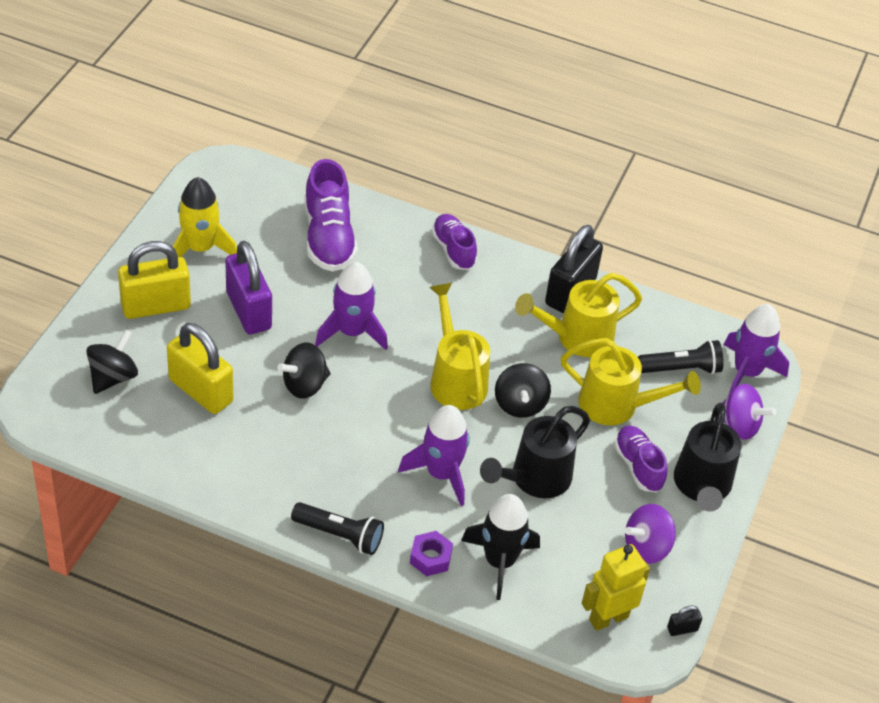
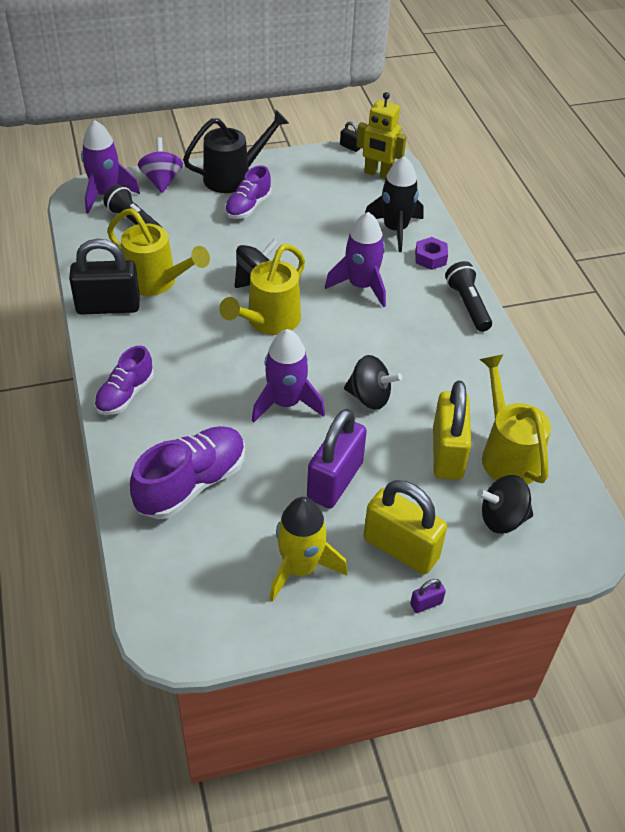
camera: 125 degrees left, 0 degrees up
(103, 289) = (426, 603): none -> purple padlock
(534, 479) = (313, 244): black watering can -> none
(617, 406) = (204, 236): yellow watering can -> yellow watering can (507, 453)
(646, 547) = (309, 180): purple spinning top -> none

